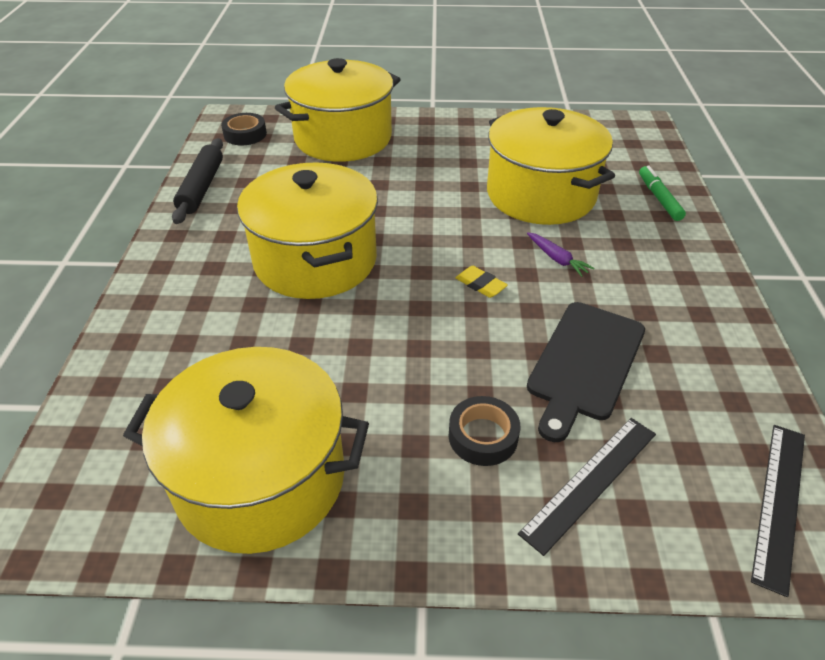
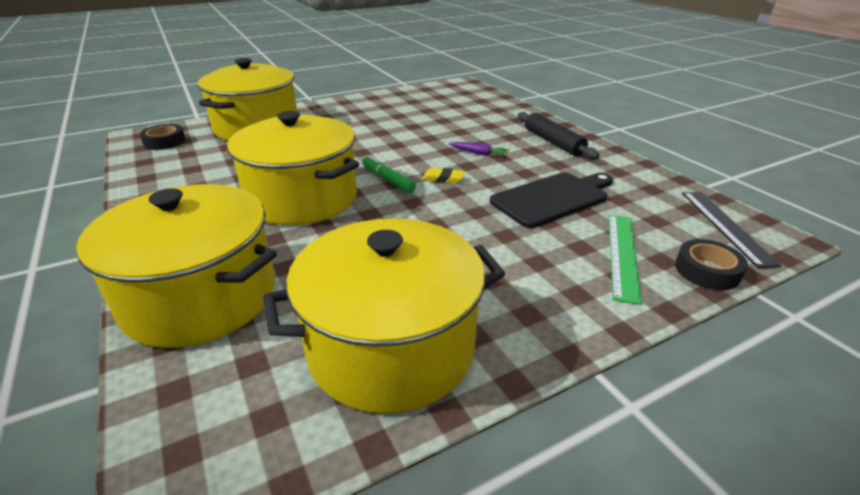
camera: 30 degrees left, 10 degrees down
(201, 187) = (151, 181): black rolling pin -> black rolling pin (553, 142)
(483, 436) = (532, 256): black tape -> black tape (707, 271)
(541, 195) = (434, 126): yellow pot -> yellow pot (201, 297)
(585, 364) = (552, 198): black cutting board -> black cutting board turned 120 degrees counterclockwise
(590, 481) = (623, 254): black ruler -> green ruler
(659, 198) = (507, 112): green marker -> green marker (388, 180)

